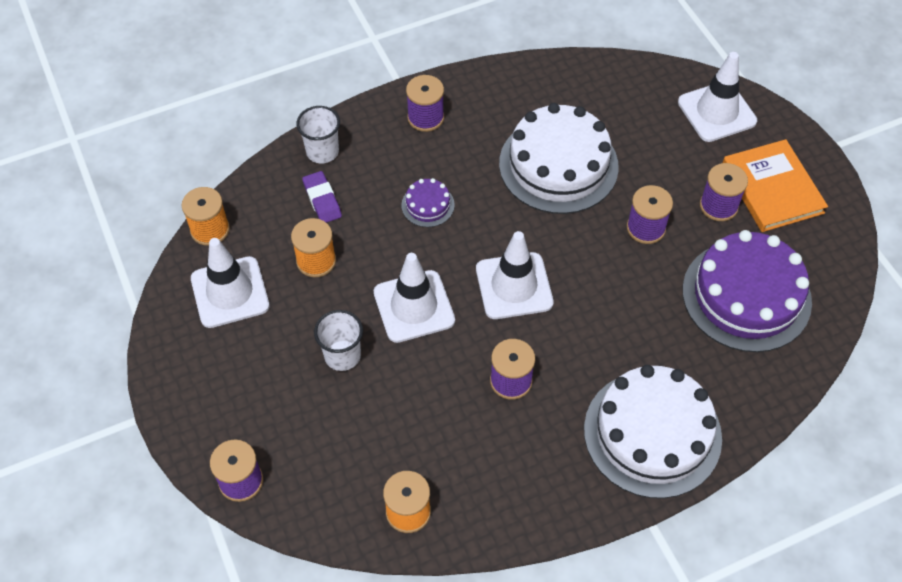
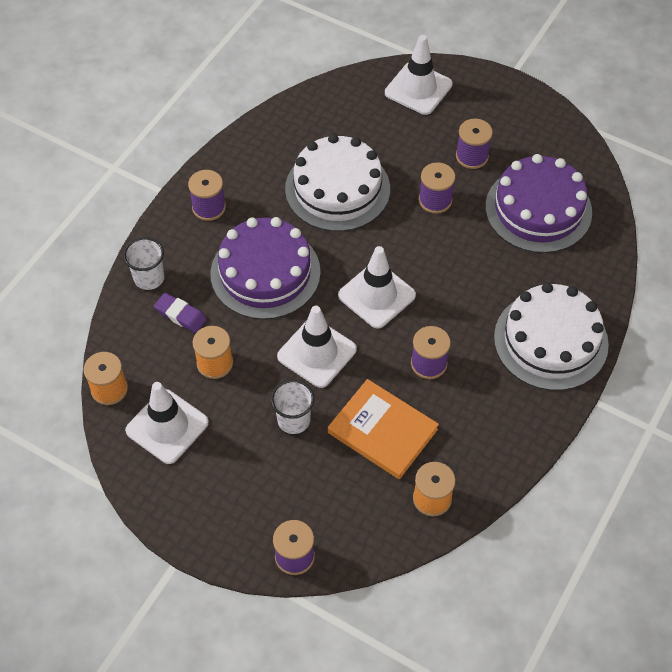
camera: 35 degrees left, 0 degrees up
(427, 205) = (265, 273): purple cake -> purple cake, size x2.29
(772, 188) = (498, 124): orange book -> orange book (382, 431)

